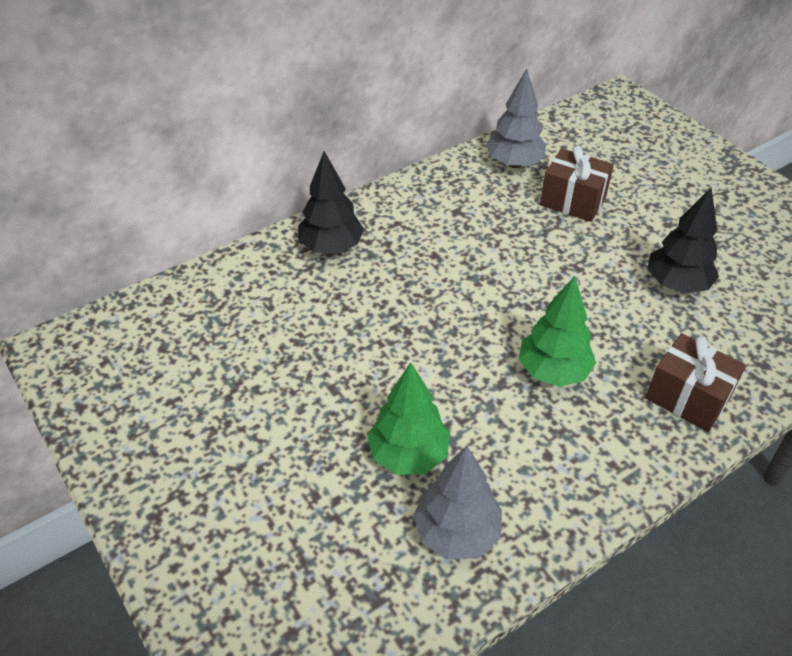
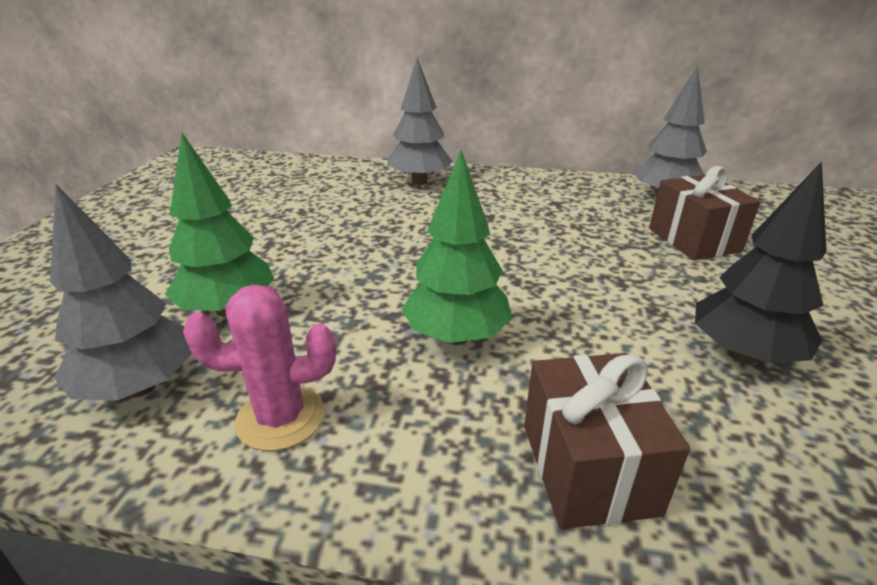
camera: 45 degrees right, 15 degrees down
(331, 247) = (419, 181): black tree -> grey tree
(548, 484) = (280, 418): none -> pink cactus

